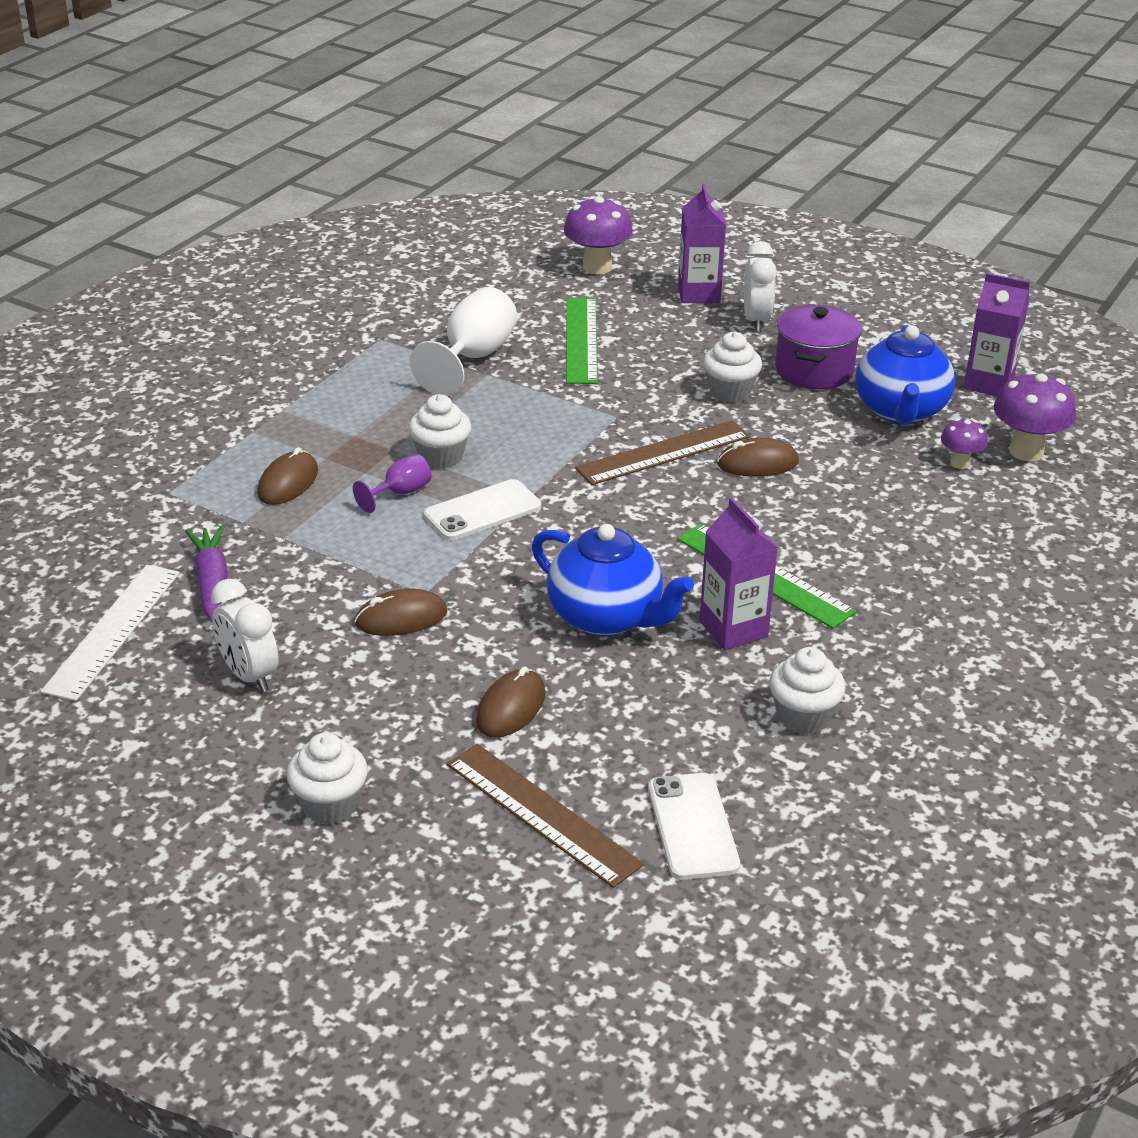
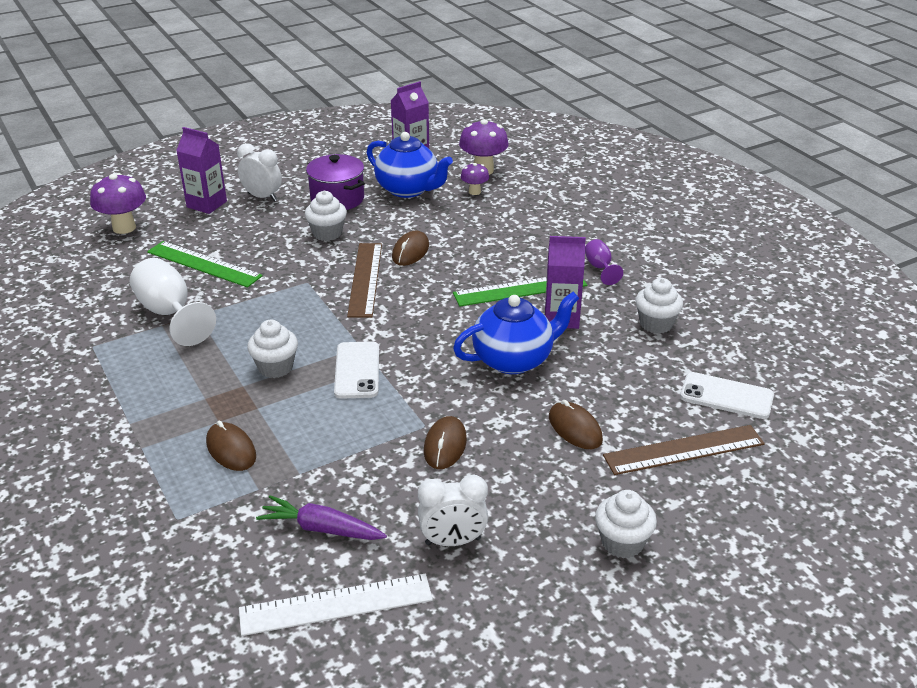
camera: 60 degrees left, 0 degrees up
(113, 630) = (336, 605): white ruler -> white ruler turned 60 degrees counterclockwise
(400, 493) = (300, 399): purple goblet -> purple goblet (600, 268)

